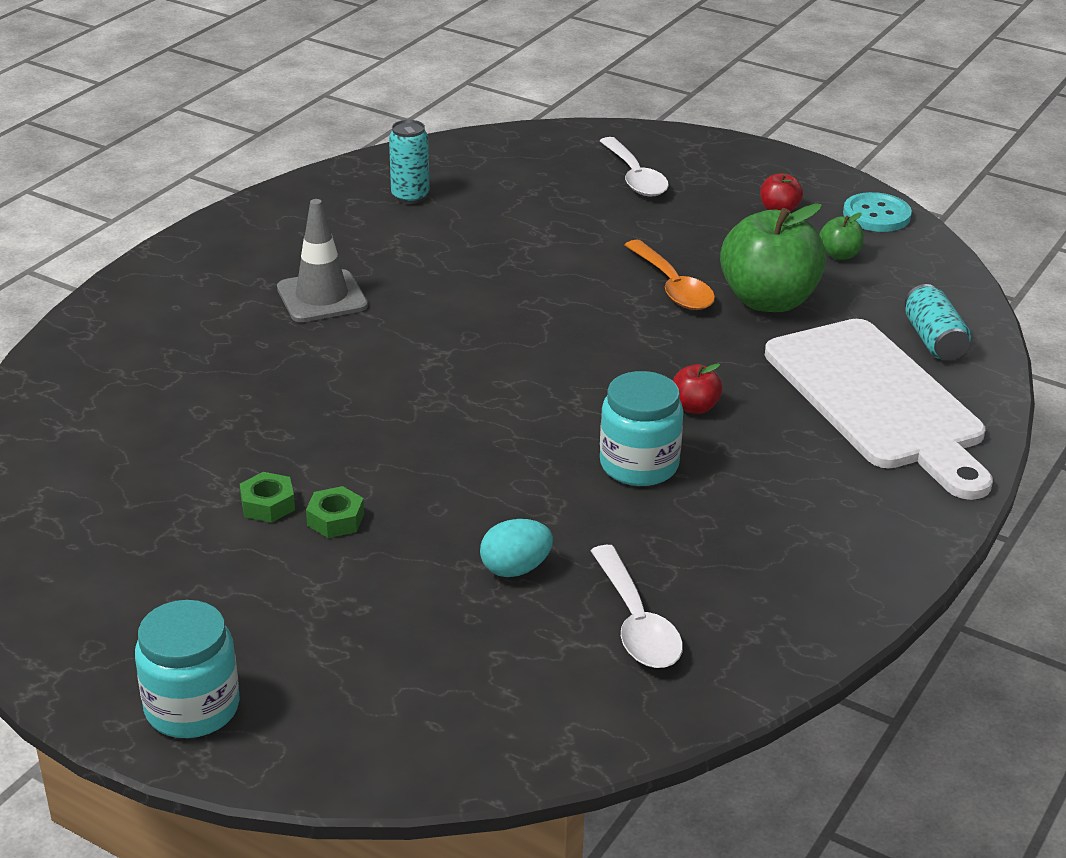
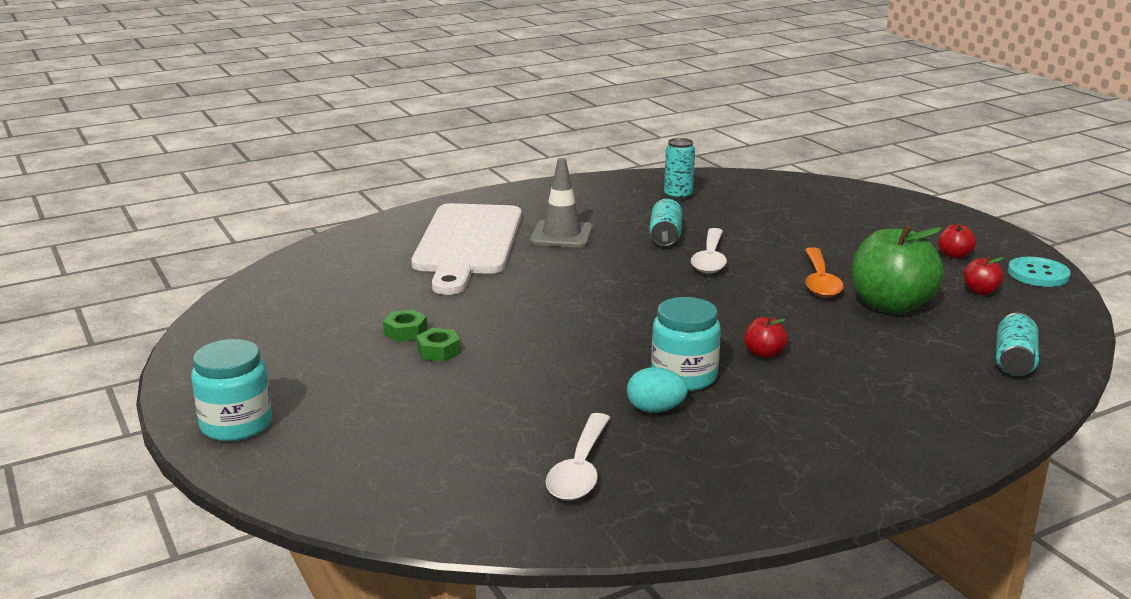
camera: 30 degrees right, 10 degrees down
(449, 265) = (665, 236): none -> turquoise can
(515, 569) = (527, 411): turquoise egg -> turquoise egg (655, 409)
(635, 177) = (855, 216): white spoon -> white spoon (710, 259)
(839, 255) = (980, 291): green apple -> red apple
(878, 401) = (924, 387): white cutting board -> white cutting board (467, 243)

